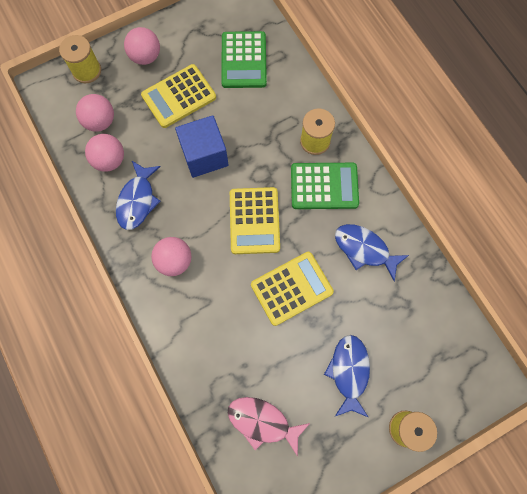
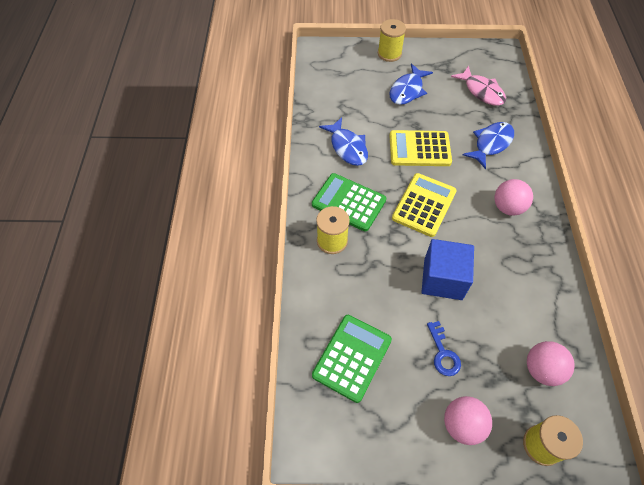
camera: 150 degrees left, 15 degrees down
(109, 160) = (542, 321): pink ball -> none
(137, 200) = (525, 270): blue fish -> blue fish (491, 144)
(179, 96) = (443, 353): yellow calculator -> blue key

